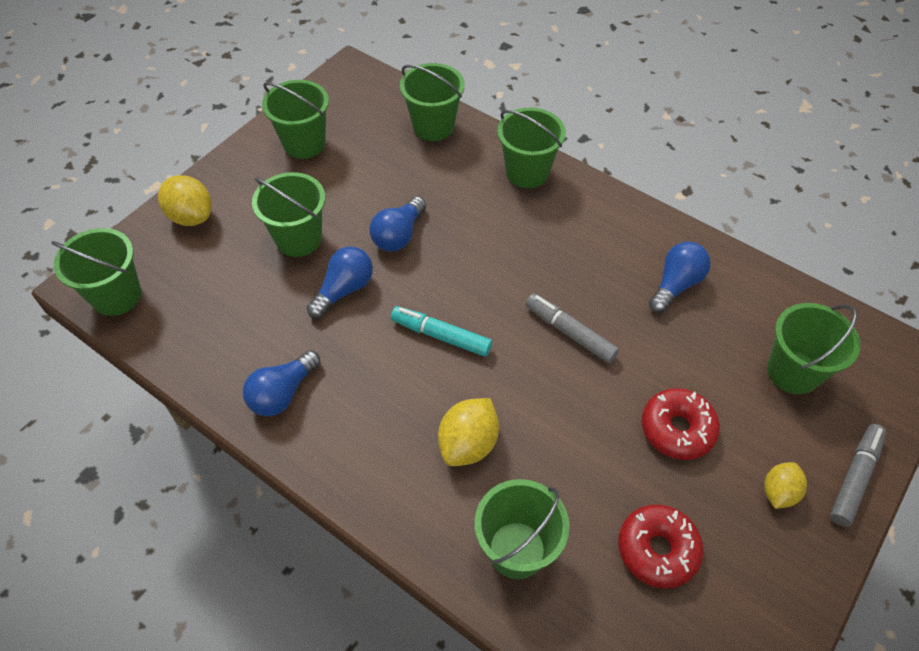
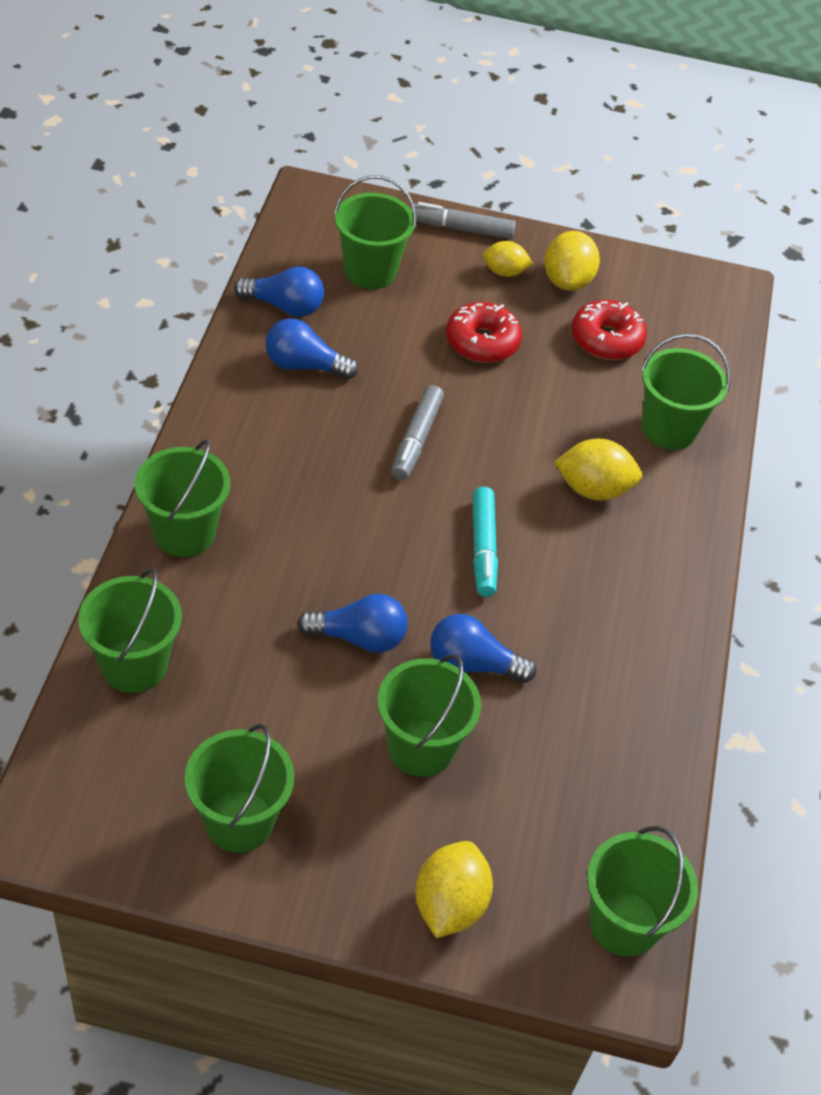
camera: 120 degrees left, 5 degrees down
(282, 393) = (639, 668): blue light bulb -> blue light bulb (284, 306)
(756, 552) = (567, 281): none -> yellow lemon

